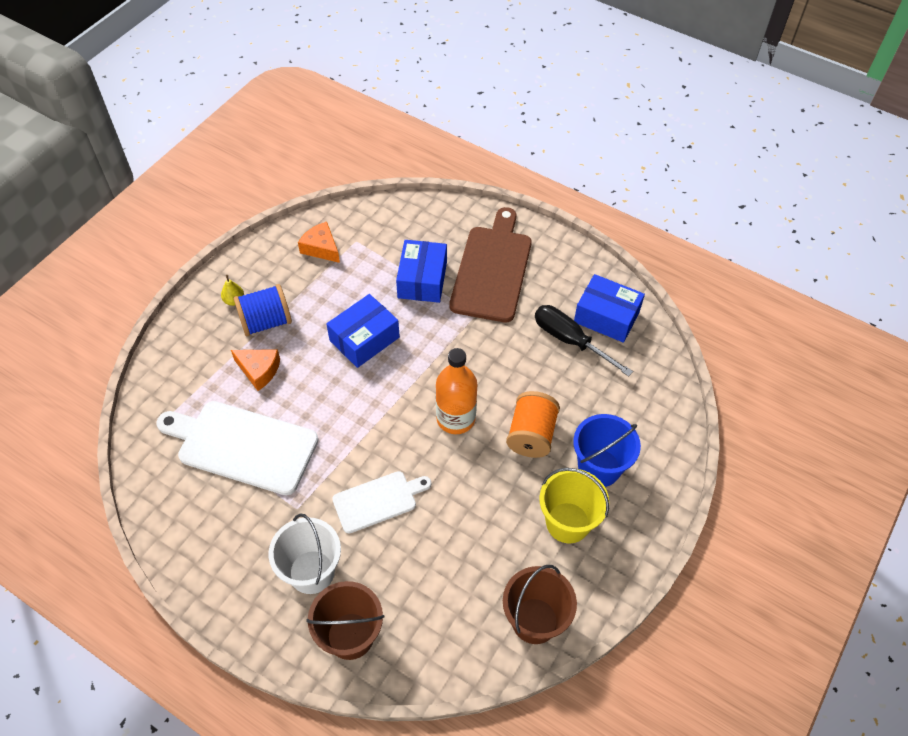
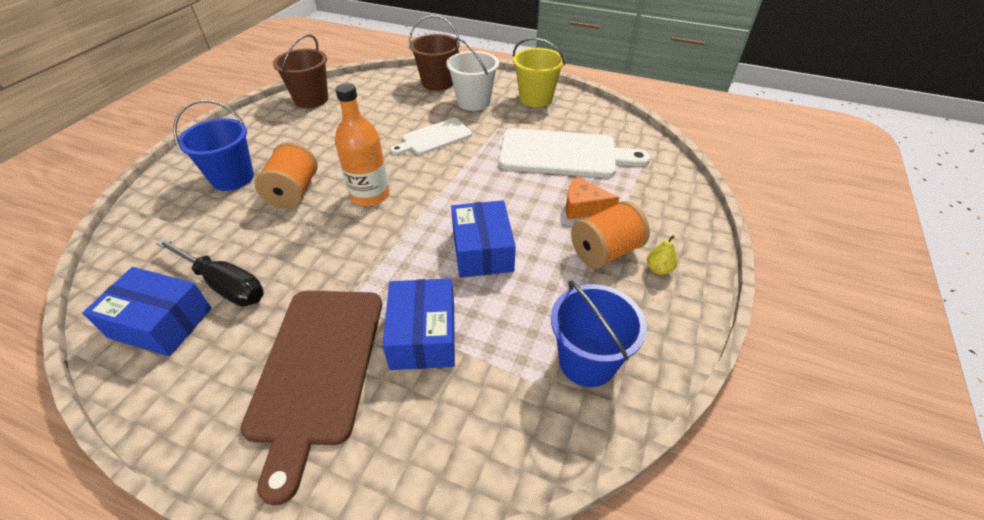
camera: 170 degrees right, 10 degrees down
(266, 322) = (605, 252): blue spool -> orange spool
(321, 248) = (587, 361): orange cheese -> blue bucket
(364, 339) = (482, 250): blue box -> blue box turned 45 degrees counterclockwise
(568, 522) = (273, 143): yellow bucket -> yellow bucket (536, 98)

